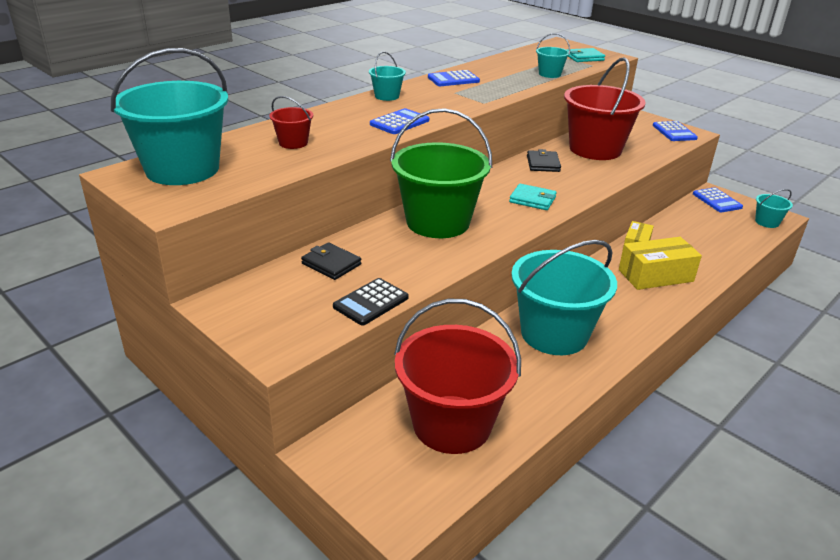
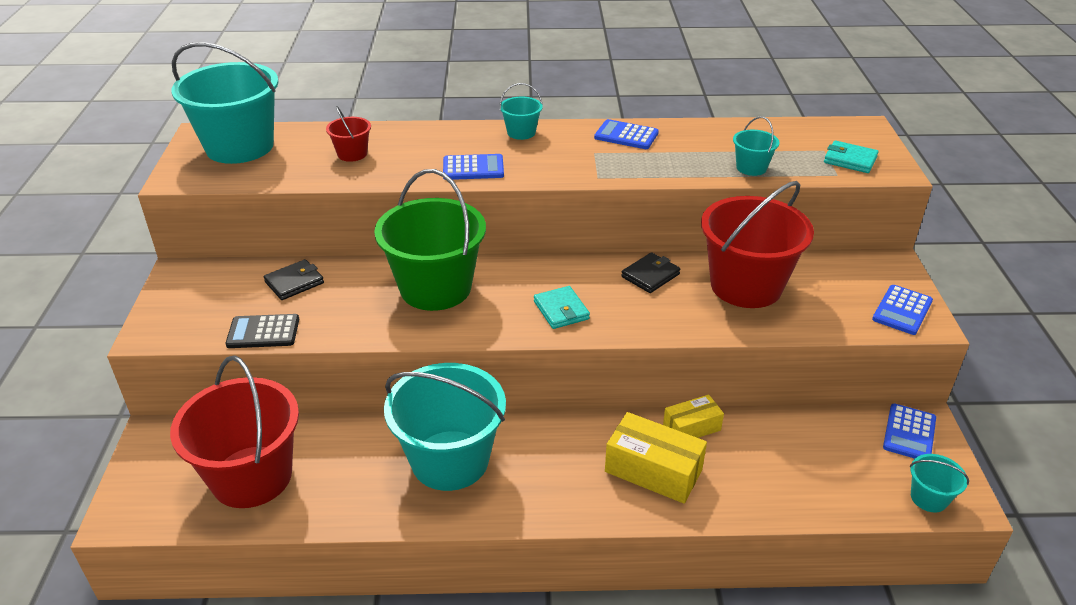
camera: 45 degrees right, 5 degrees up
(331, 264) = (294, 282): black wallet -> black wallet turned 60 degrees clockwise

